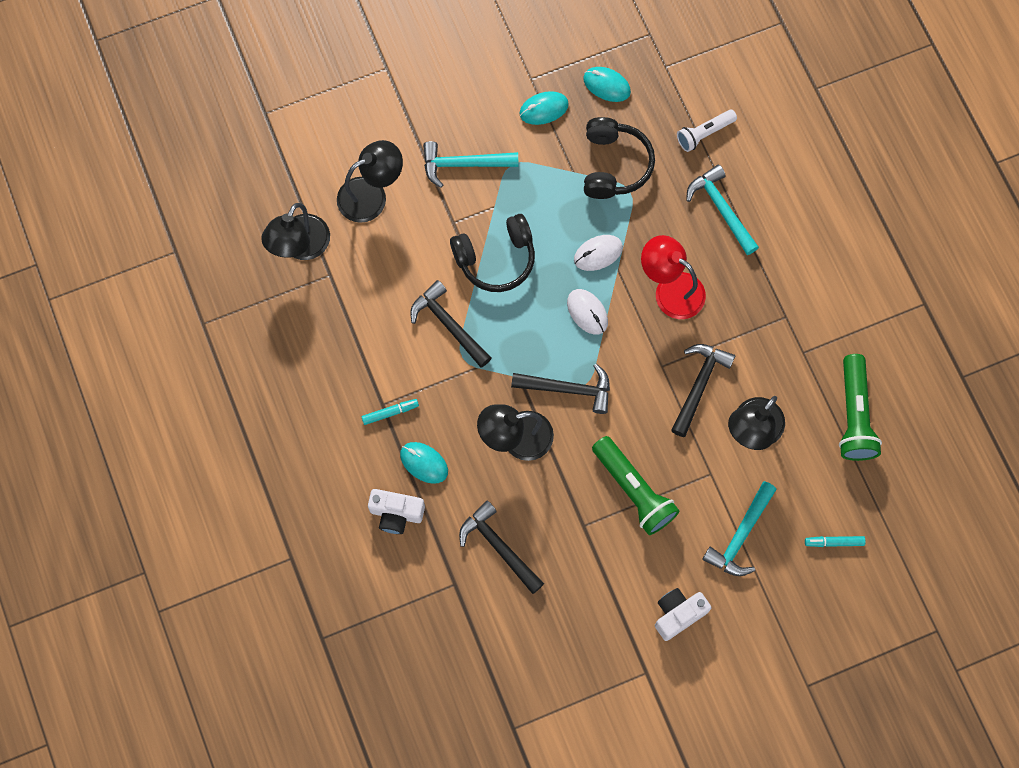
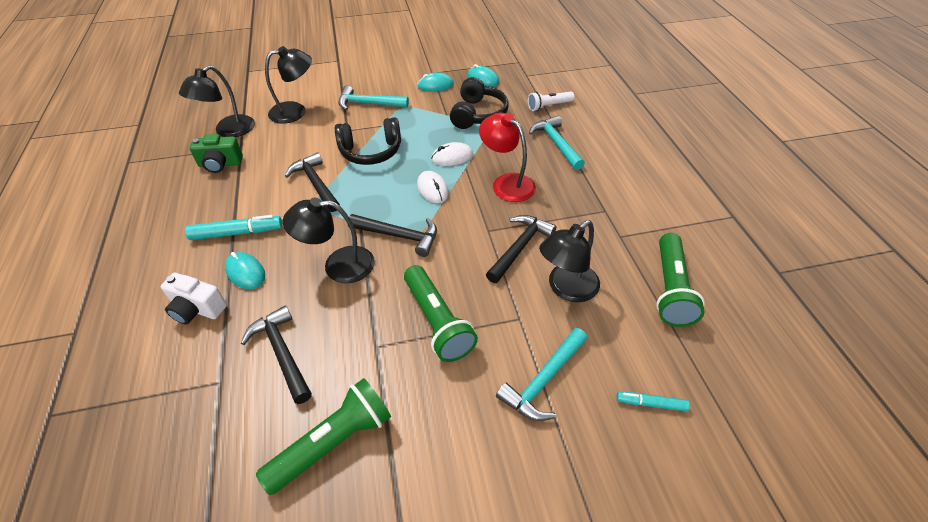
camera: 10 degrees right, 25 degrees down
(320, 309) = (220, 164): none -> green camera
(390, 413) = (236, 233): turquoise marker -> turquoise marker, size x1.71
(575, 620) = (333, 442): none -> green flashlight
(678, 614) = (456, 456): white camera -> none

